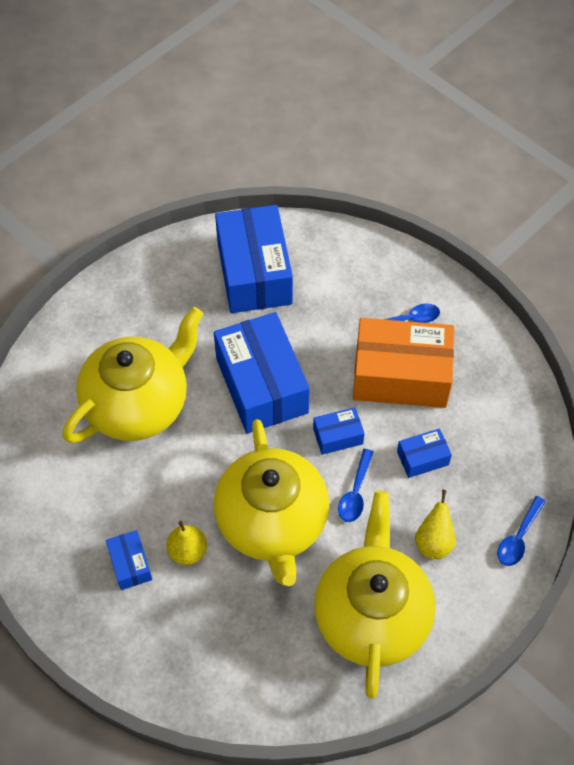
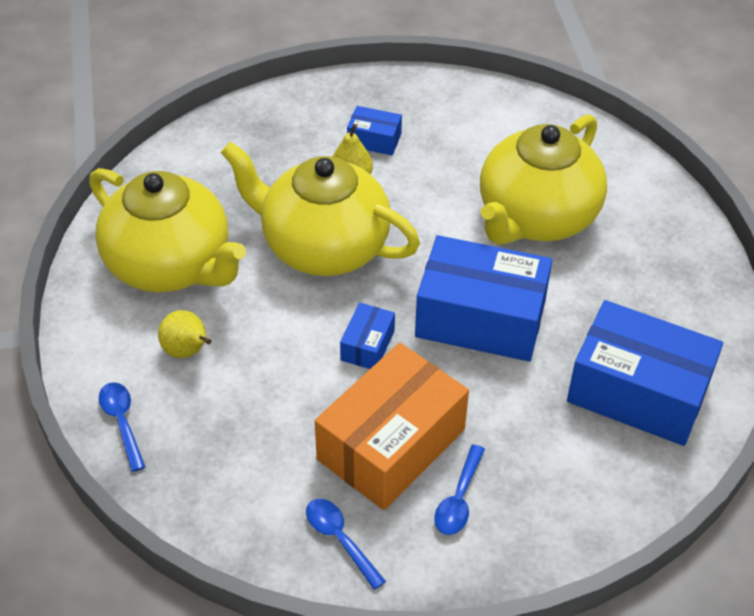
camera: 125 degrees right, 10 degrees down
(139, 404) = (535, 217): yellow teapot -> yellow teapot turned 45 degrees clockwise
(355, 492) = (295, 323): blue spoon -> blue spoon (340, 539)
(422, 458) = (279, 399): blue box -> none

